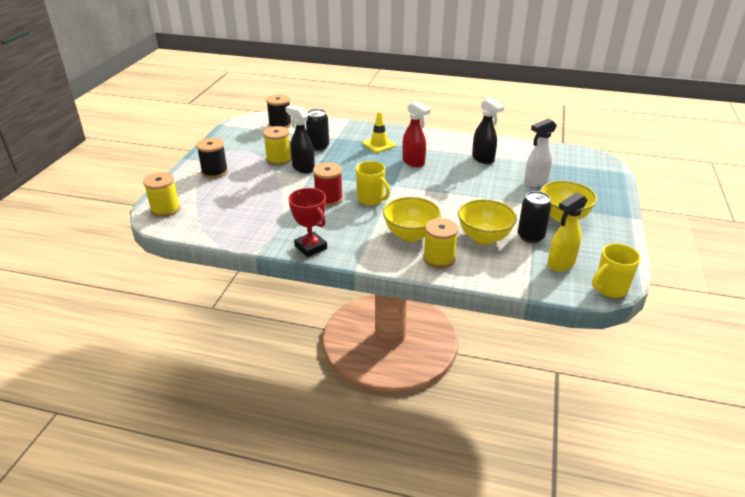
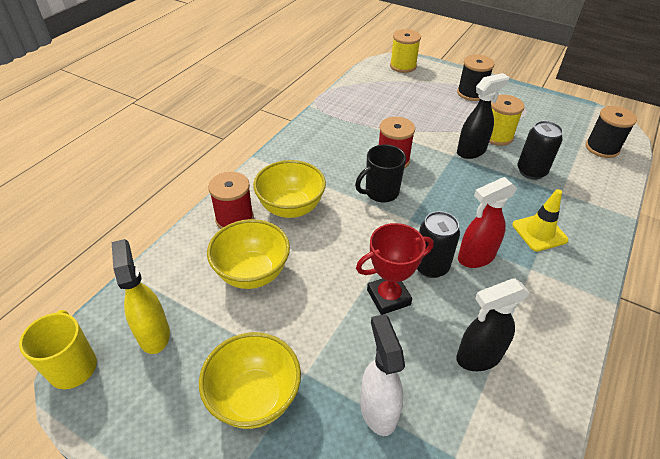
camera: 105 degrees right, 10 degrees up
(310, 247) = (303, 135): red trophy -> red trophy (388, 297)
(371, 199) = (380, 192): yellow mug -> black mug
(439, 259) = (234, 219): yellow spool -> red spool
(530, 237) = (228, 326): black can -> black can (430, 266)

